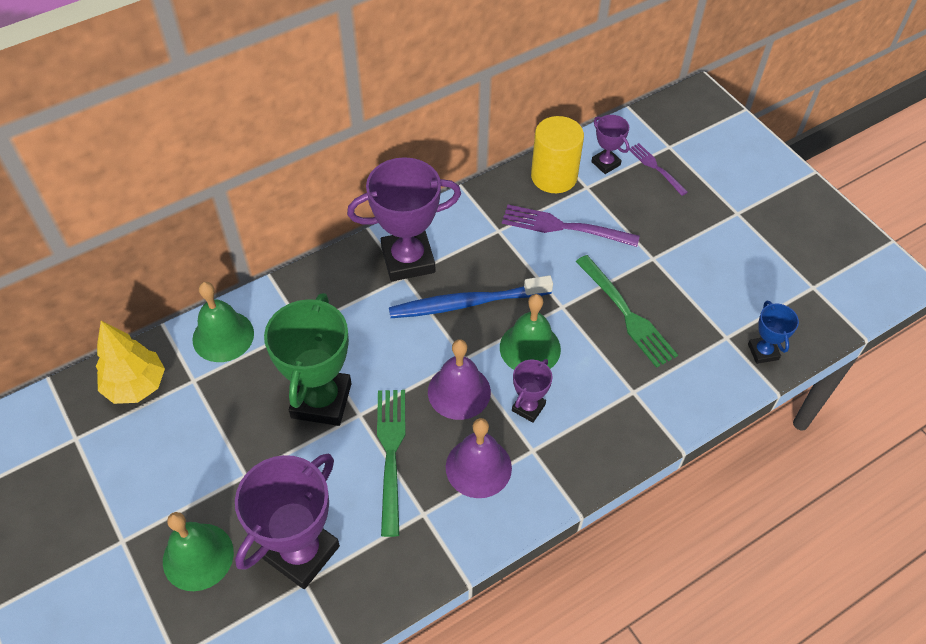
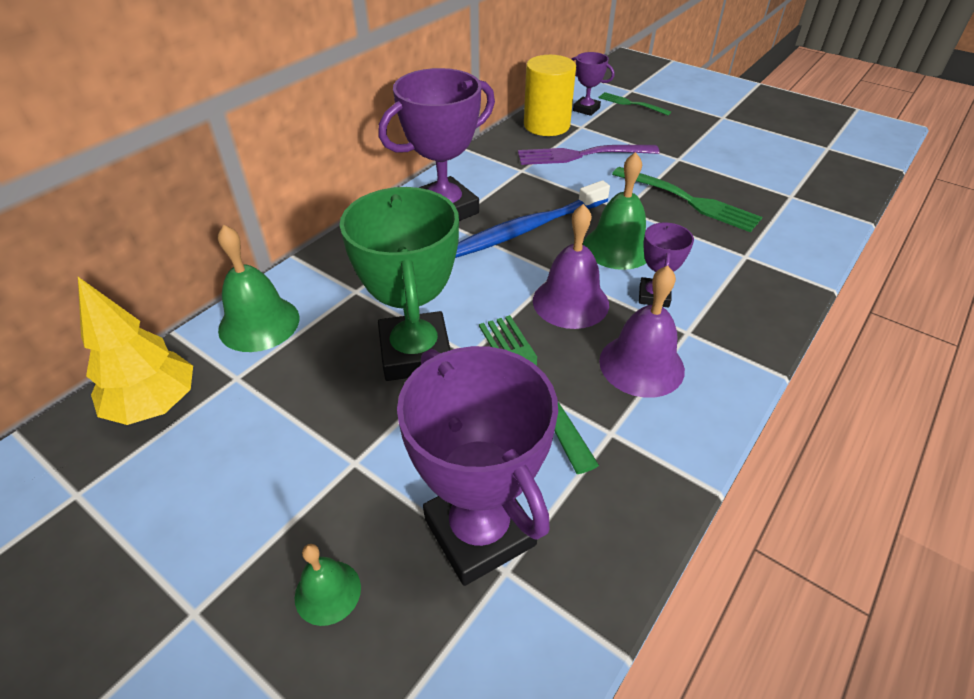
camera: 20 degrees left, 10 degrees down
(198, 556) = (328, 592): green bell -> green bell, size x0.58
(301, 552) = (479, 532): purple trophy -> purple trophy turned 45 degrees counterclockwise
(656, 168) = (631, 104): purple fork -> green fork
(763, 352) = (831, 198): blue trophy -> none

